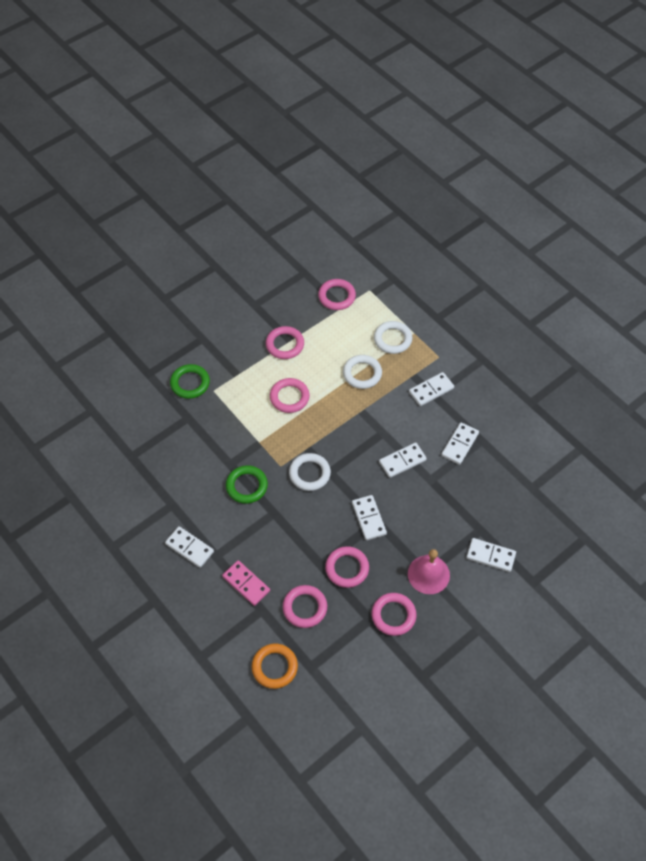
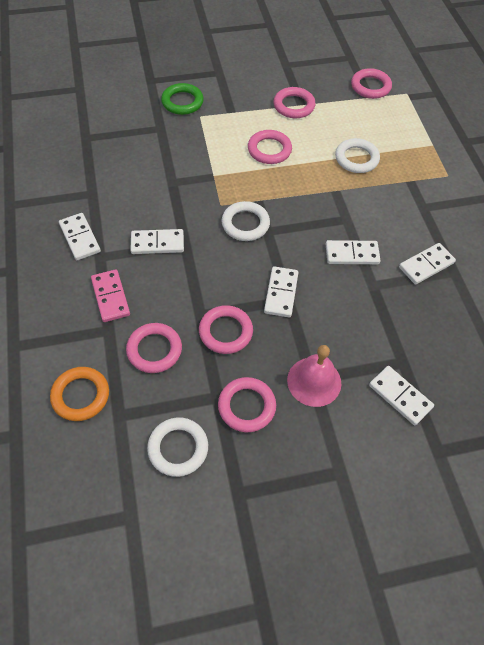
camera: 25 degrees right, 0 degrees up
(247, 486) = (174, 208): green ring -> none
(392, 339) = (406, 142): white ring -> white ring (178, 448)
(431, 390) = (422, 202): white domino -> white domino (157, 243)

